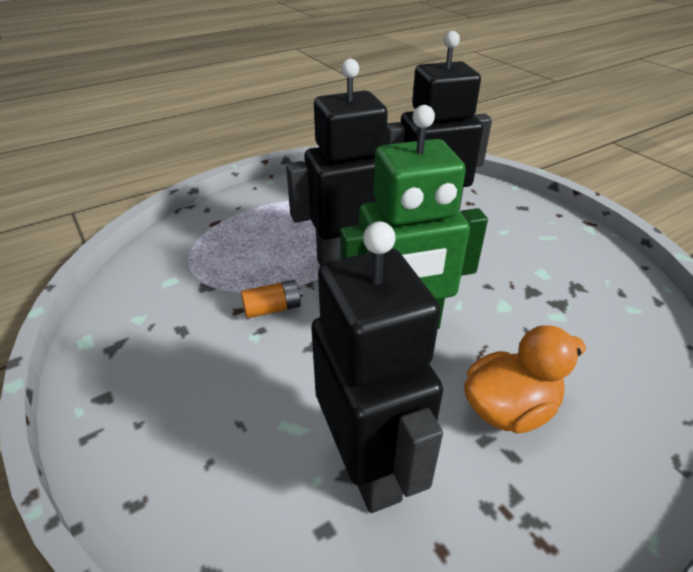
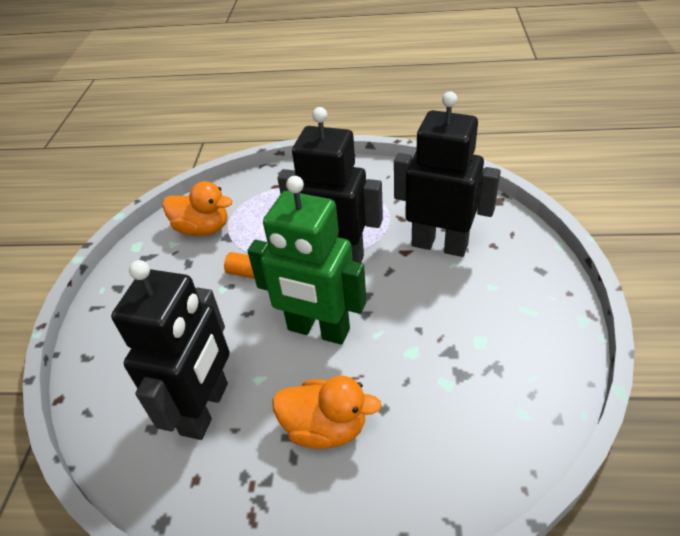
camera: 40 degrees right, 5 degrees up
(165, 289) = (203, 229): none -> orange duck

